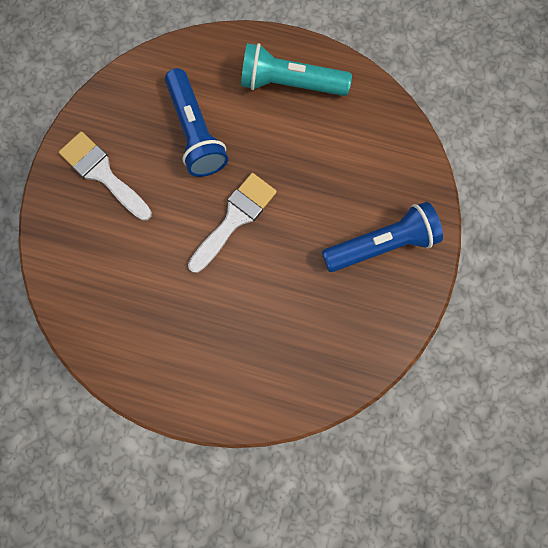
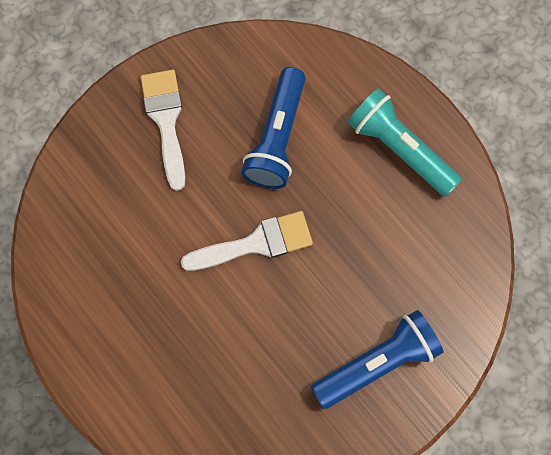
camera: 35 degrees right, 5 degrees down
(381, 244) = (377, 363): blue flashlight -> blue flashlight turned 45 degrees counterclockwise

